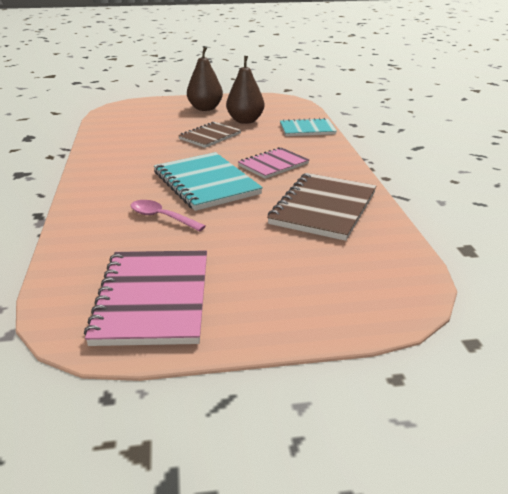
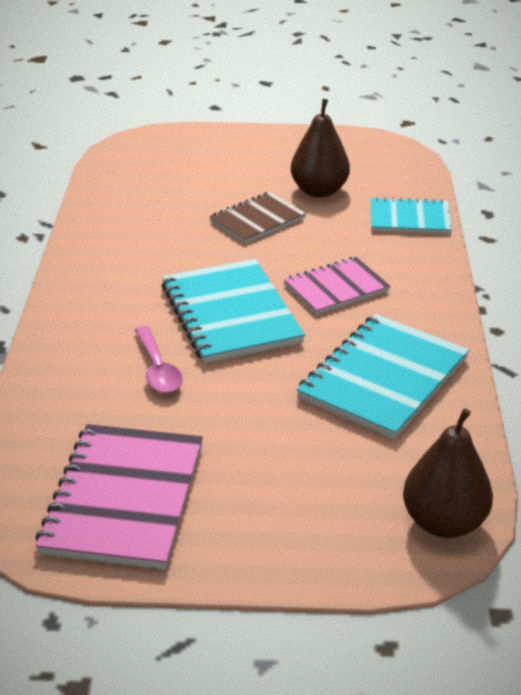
camera: 10 degrees right, 5 degrees up
(161, 217) = (158, 369): pink spoon -> pink spoon turned 150 degrees counterclockwise
(205, 108) = (264, 158): brown pear -> brown pear (443, 522)
(323, 208) = (383, 378): brown notebook -> turquoise notebook

